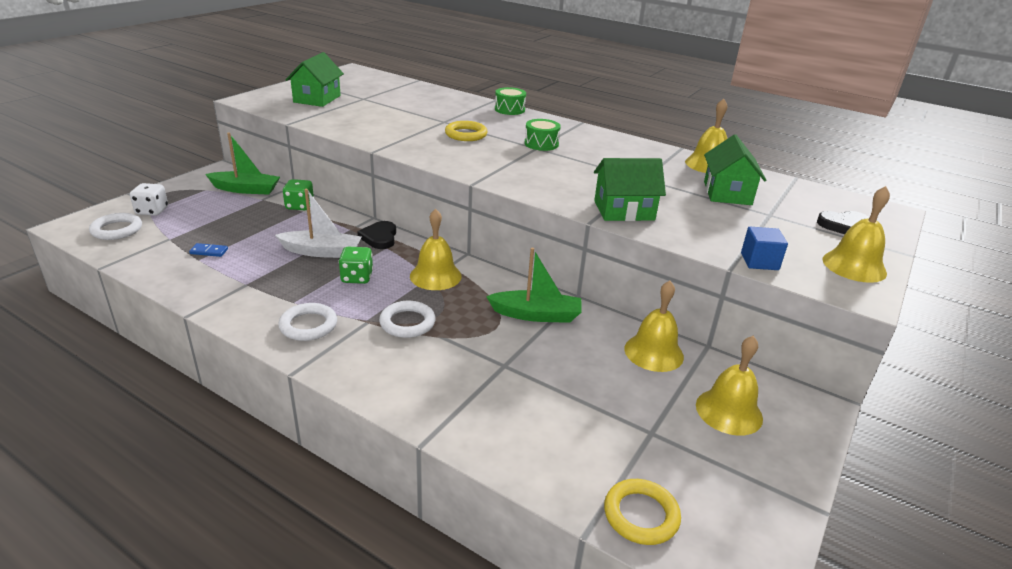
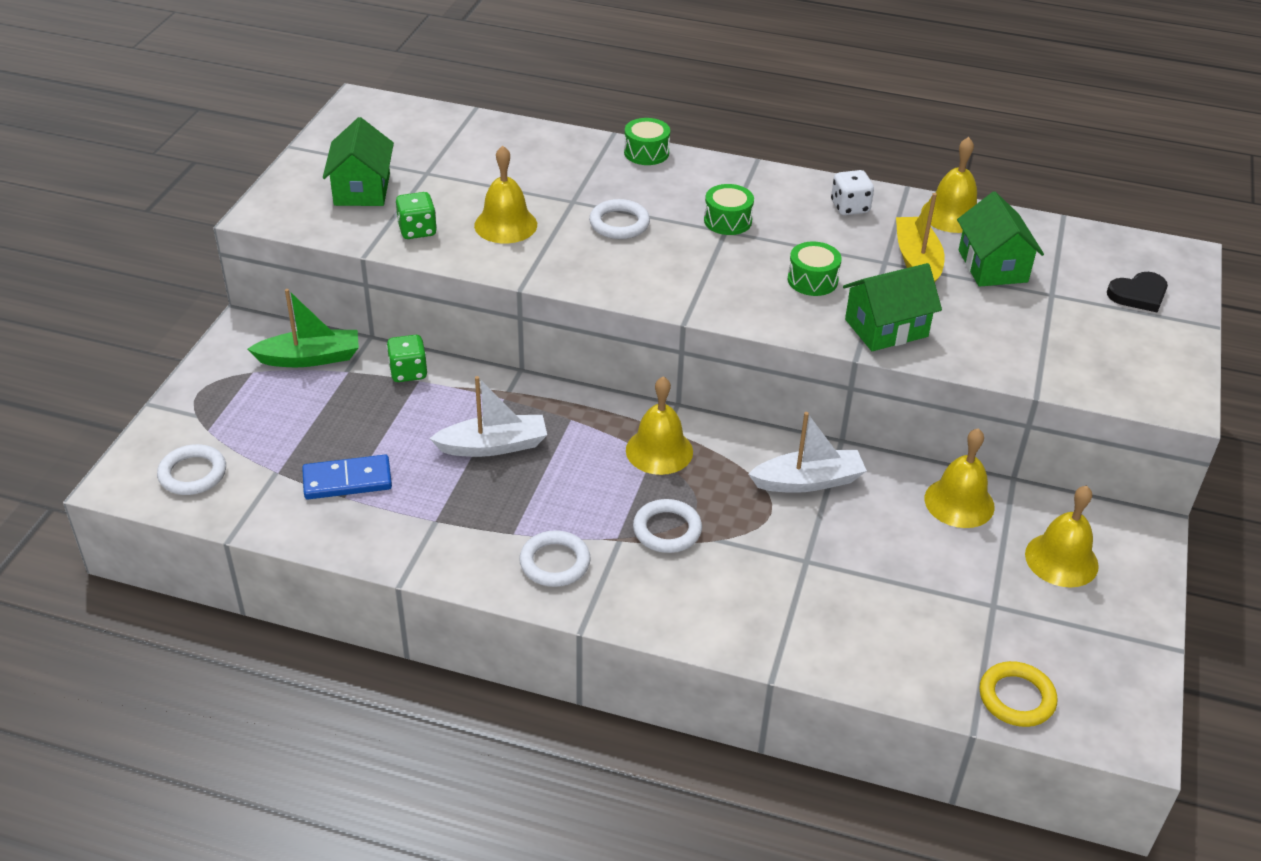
camera: 15 degrees left, 10 degrees up
(152, 211) = (211, 429): white dice -> white dice (850, 207)
(209, 251) = (347, 480): blue domino -> blue domino, size x1.91
(357, 277) = (565, 477): green dice -> green dice (417, 230)
(379, 237) = (551, 403): black heart -> none
(466, 134) = (619, 223): yellow ring -> white ring
(536, 315) = (808, 481): green boat -> white boat
(582, 179) = (812, 280): none -> green drum
(668, 182) = (917, 261): none -> yellow boat
(759, 261) = (1063, 377): blue cube -> none
(854, 266) = (1162, 359): yellow bell -> yellow bell (505, 225)

